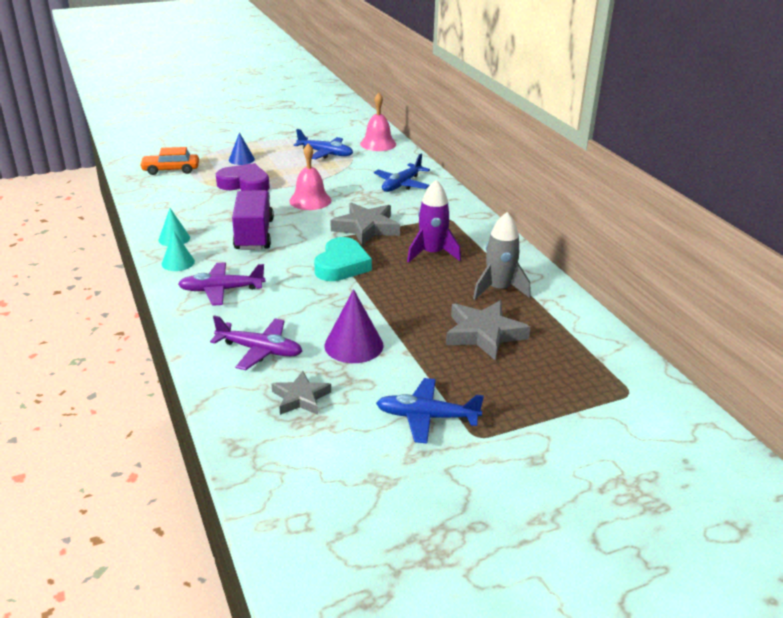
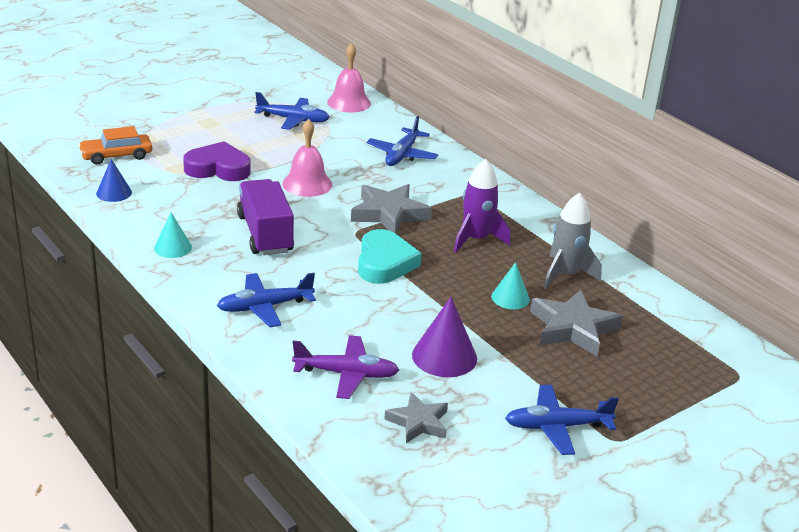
camera: 15 degrees left, 0 degrees up
(178, 262) = (195, 278): turquoise cone -> turquoise cone (510, 298)
(221, 290) = (264, 307): purple plane -> blue plane
(241, 159) = (196, 135): blue cone -> blue cone (114, 193)

